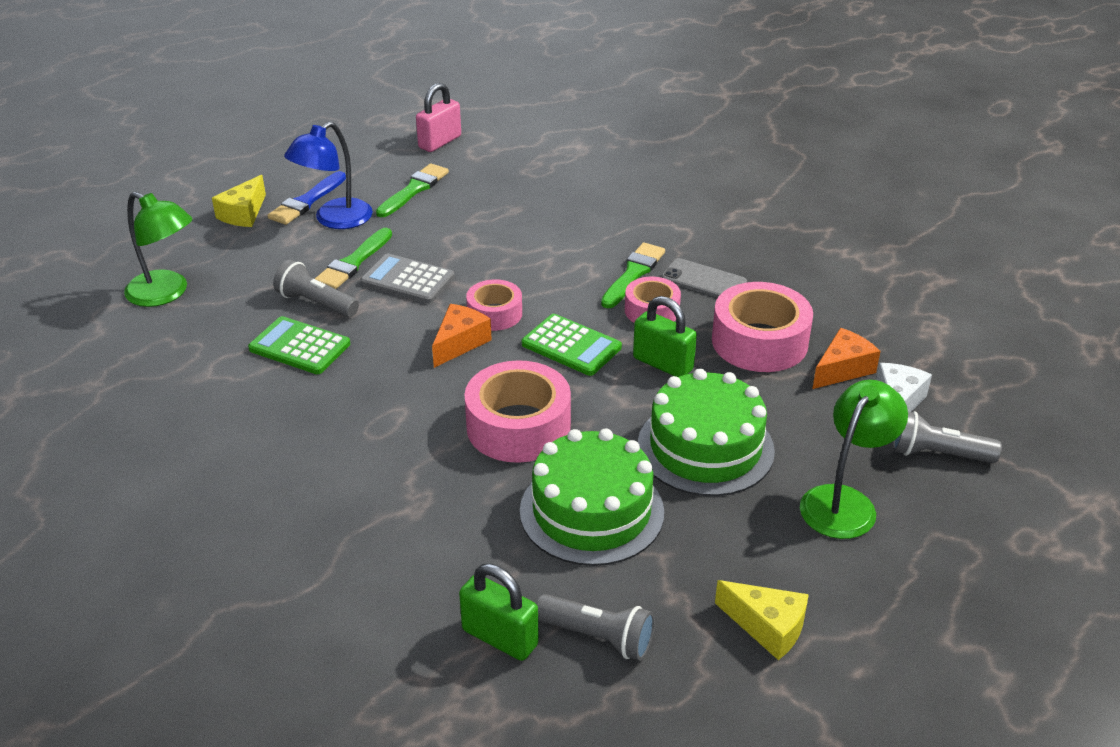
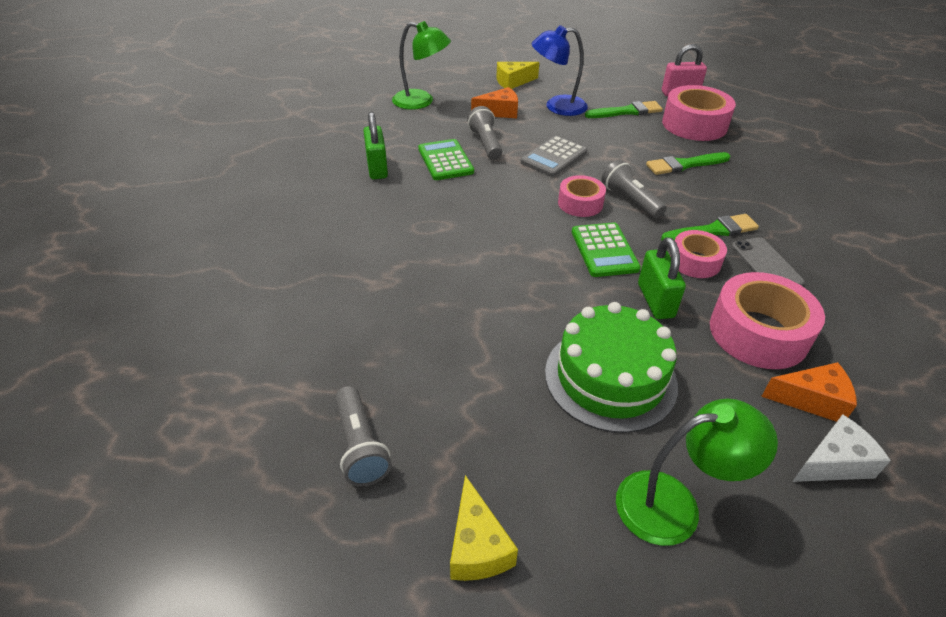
camera: 45 degrees right, 5 degrees up
(166, 293) = (421, 101): green lamp -> green lamp turned 60 degrees counterclockwise
(307, 201) = (555, 90): blue brush -> none
(353, 262) = (536, 133): green brush -> green brush (685, 165)
(407, 280) = (553, 157): grey calculator -> grey calculator turned 120 degrees counterclockwise
(460, 343) = (535, 208): orange cheese -> orange cheese (499, 112)
(500, 637) = (309, 395): green padlock -> green padlock (377, 168)
(518, 426) = (501, 277): pink tape -> pink tape (694, 124)
(591, 511) = (472, 361): green cake -> none
(937, 454) = (823, 536): grey flashlight -> grey flashlight (630, 200)

